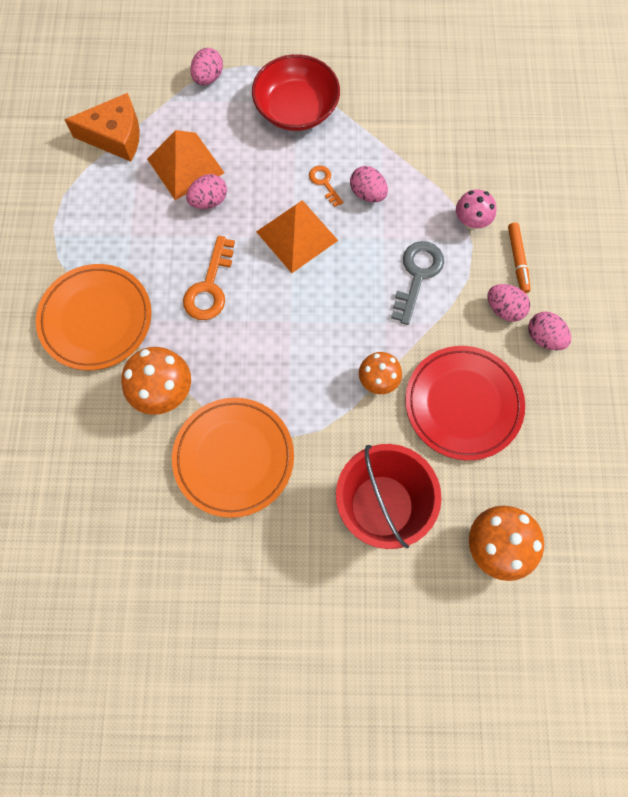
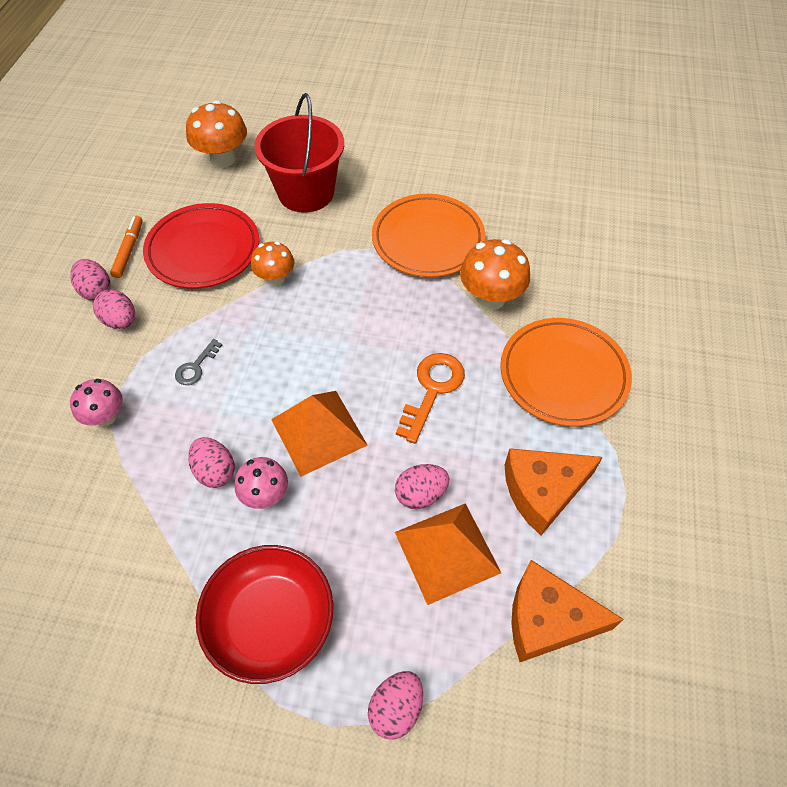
camera: 170 degrees left, 15 degrees down
(116, 217) = (543, 491): none -> orange cheese
(324, 183) = (265, 495): orange key -> pink mushroom
(417, 275) = (196, 367): grey key -> grey key, size x0.56
(517, 260) = (78, 366): orange marker -> orange marker (129, 250)

